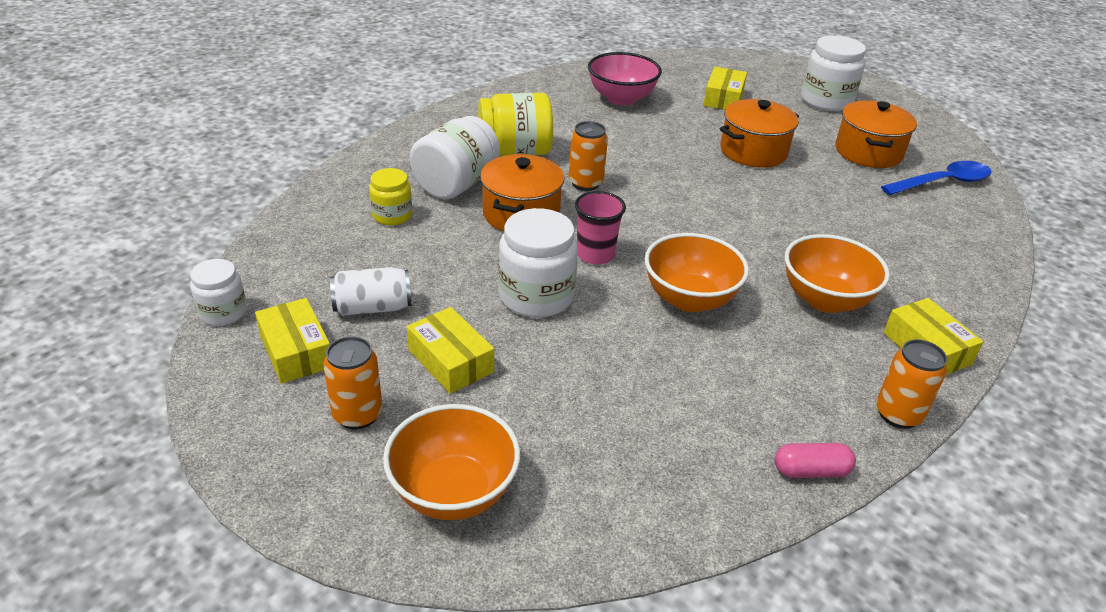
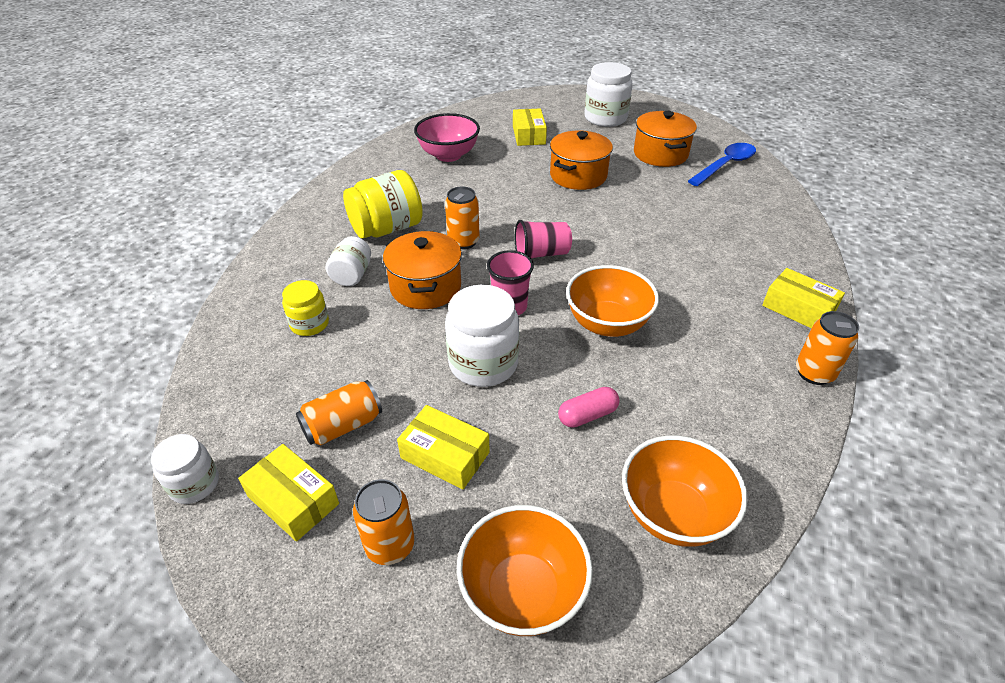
camera: 20 degrees left, 5 degrees up
(373, 307) = (343, 425): white can -> orange can
(456, 184) = (352, 275): white jar -> white jar, size x0.59
(661, 216) = (541, 254): none -> pink cup
(811, 471) = (786, 448): pink capsule -> pink capsule (587, 415)
(825, 300) = (705, 290): orange bowl -> orange bowl (673, 513)

